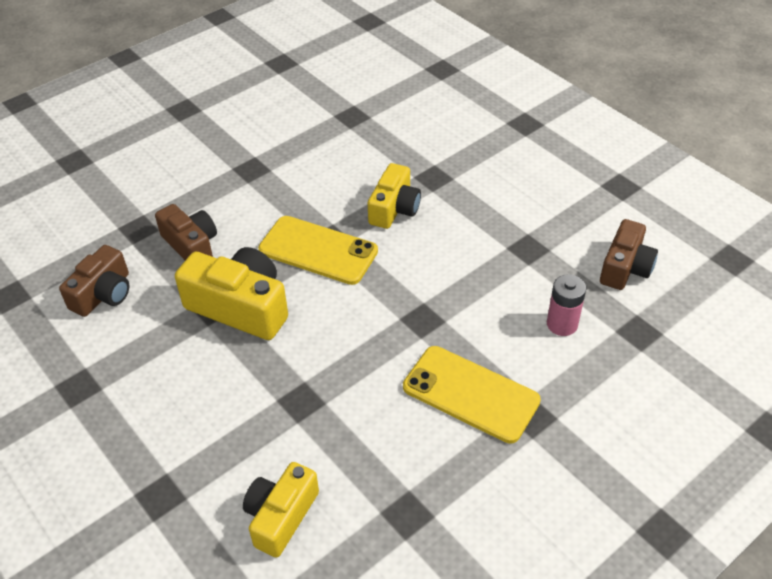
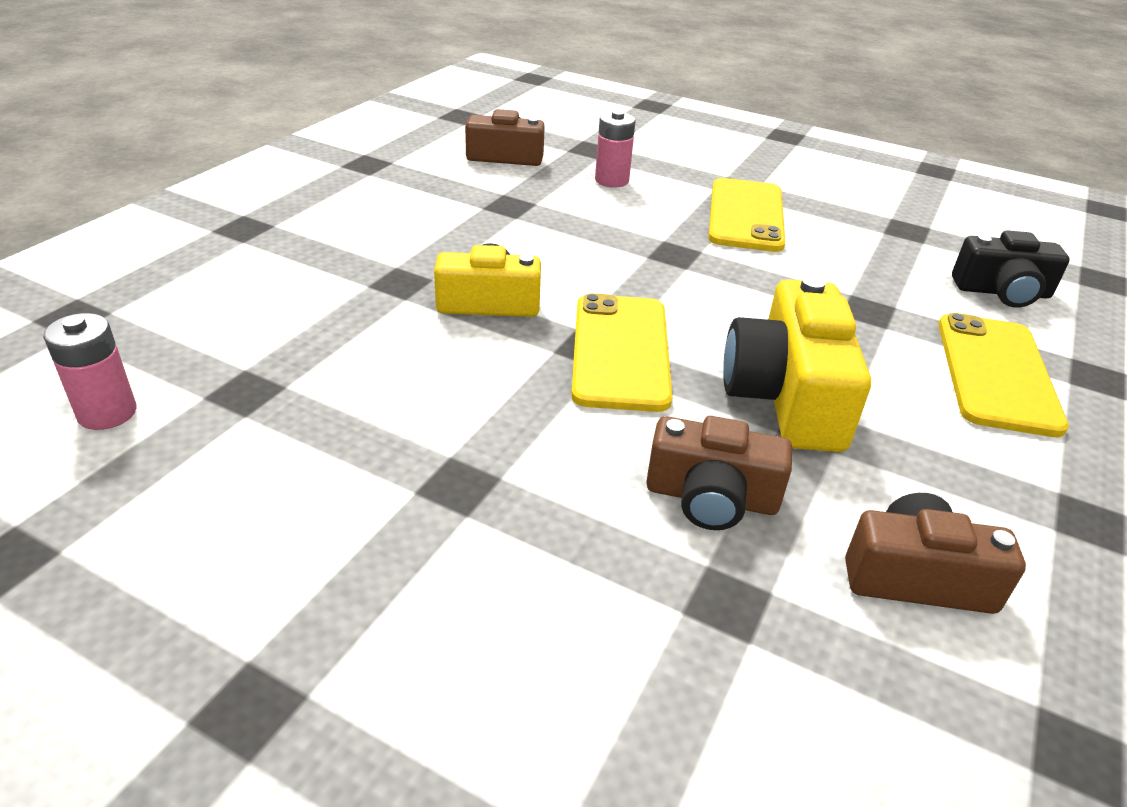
camera: 115 degrees left, 10 degrees down
(191, 245) = (711, 497): brown camera -> brown camera turned 105 degrees counterclockwise
(198, 432) = (996, 373): none -> yellow phone
(281, 516) = (1002, 292): yellow camera -> black camera
(355, 80) = (107, 413): none -> pink battery

